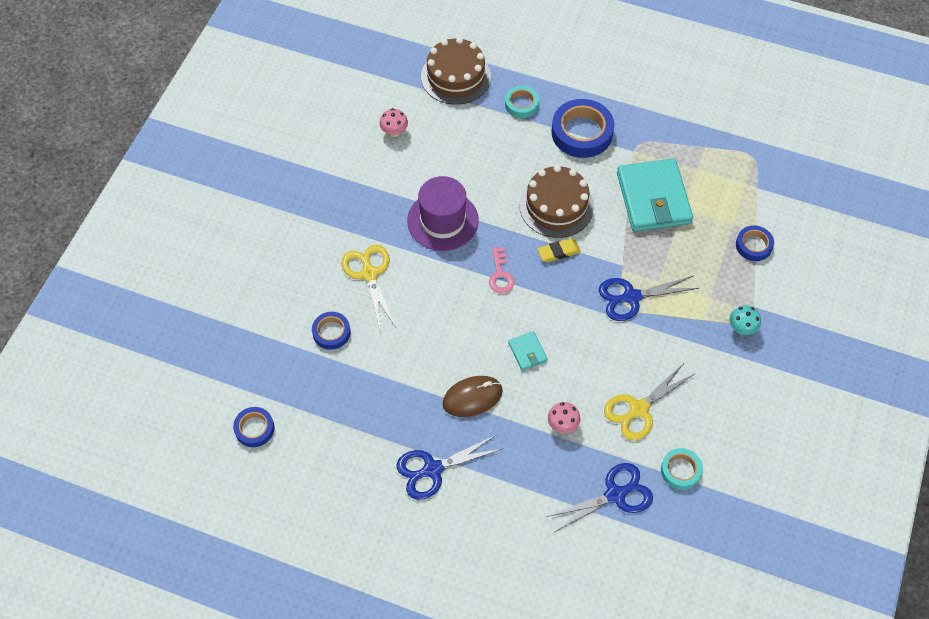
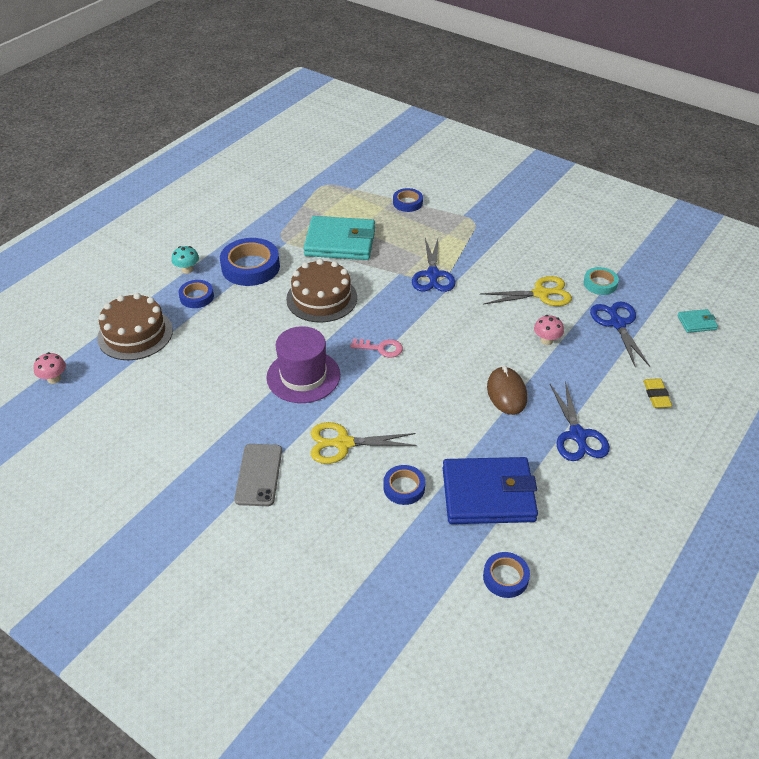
camera: 75 degrees left, 15 degrees down
(318, 221) = (259, 475): none -> grey phone
(340, 401) = (488, 494): none -> blue wallet
(394, 132) = (176, 392): pink mushroom -> pink mushroom (54, 379)
(521, 104) = (196, 297): turquoise tape -> blue tape
(527, 352) = (468, 347): turquoise wallet -> turquoise wallet (696, 323)
(558, 252) = (371, 307): yellow eraser -> yellow eraser (656, 395)
(639, 409) = (540, 294): yellow scissors -> yellow scissors turned 75 degrees counterclockwise
(741, 328) = (480, 225): turquoise mushroom -> turquoise mushroom (187, 270)

